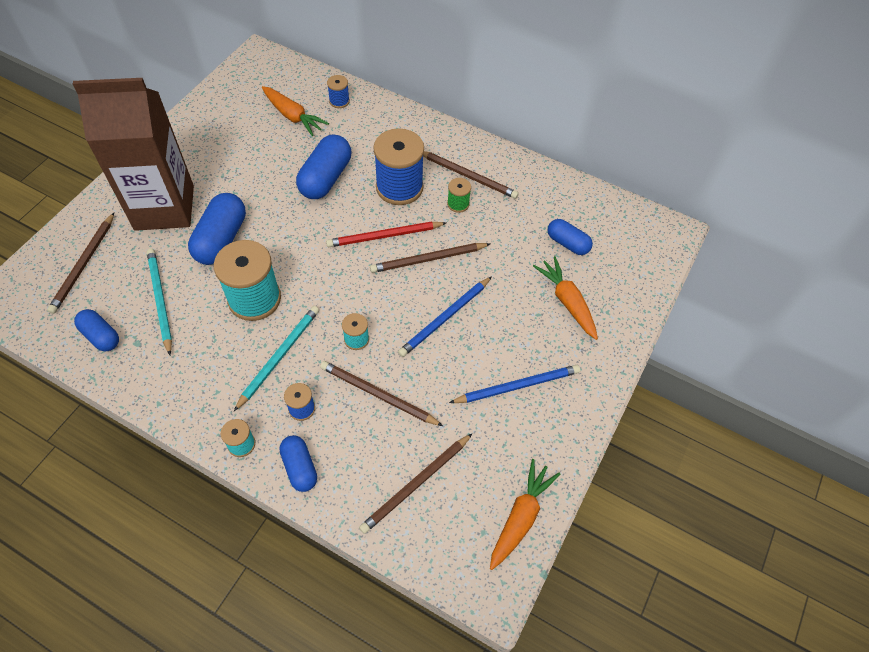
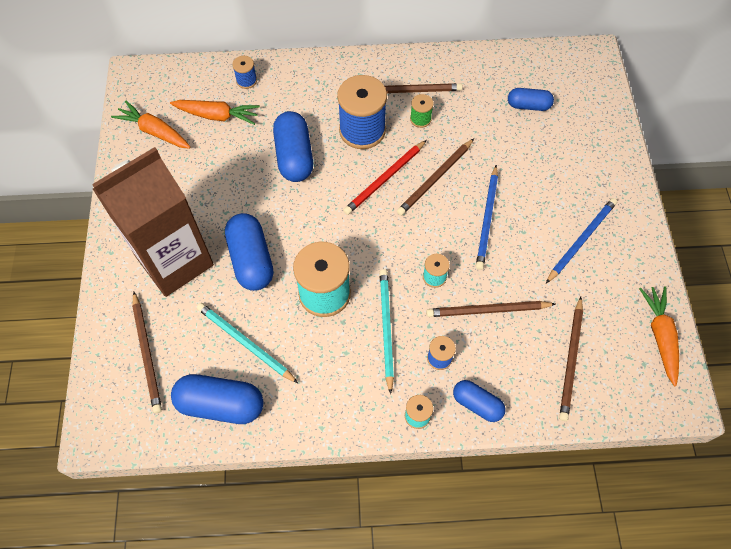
camera: 30 degrees left, 5 degrees up
(101, 336) = (221, 404): blue capsule -> blue capsule, size x1.64
(567, 301) = (564, 153): orange carrot -> orange carrot (155, 131)

